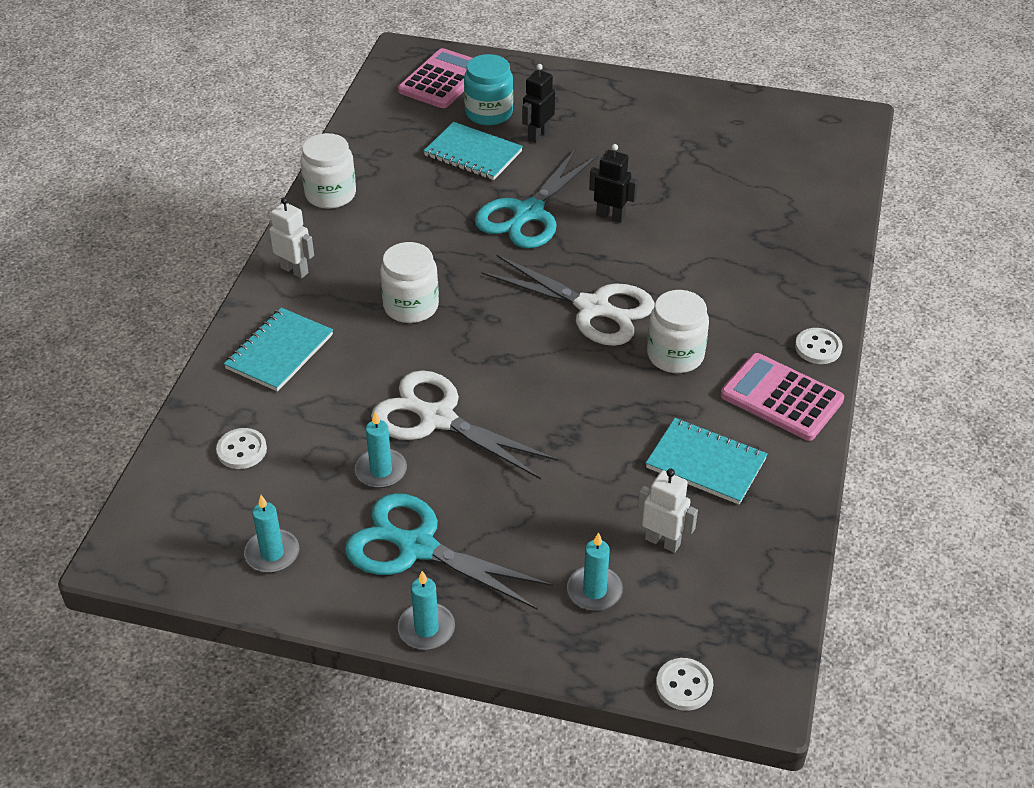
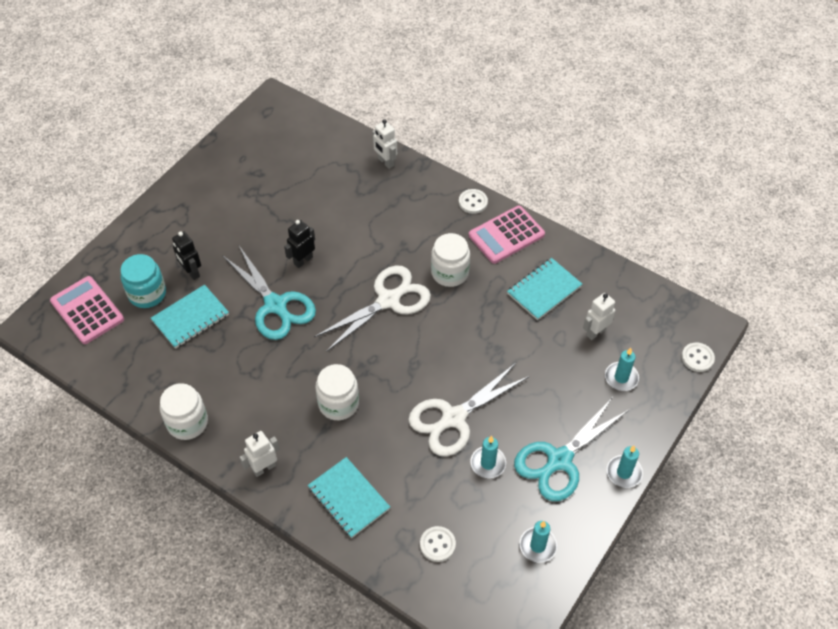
camera: 70 degrees left, 10 degrees up
(826, 243) = (385, 162): none -> white robot

